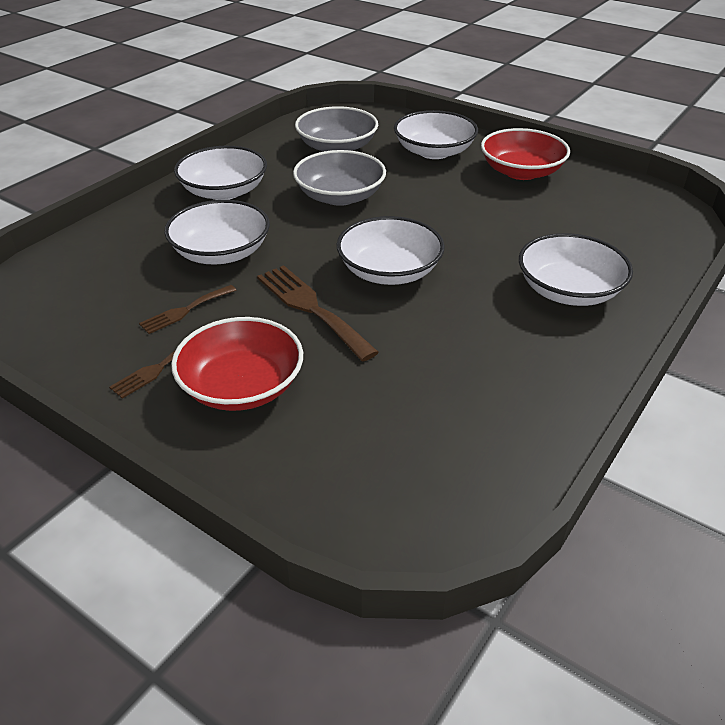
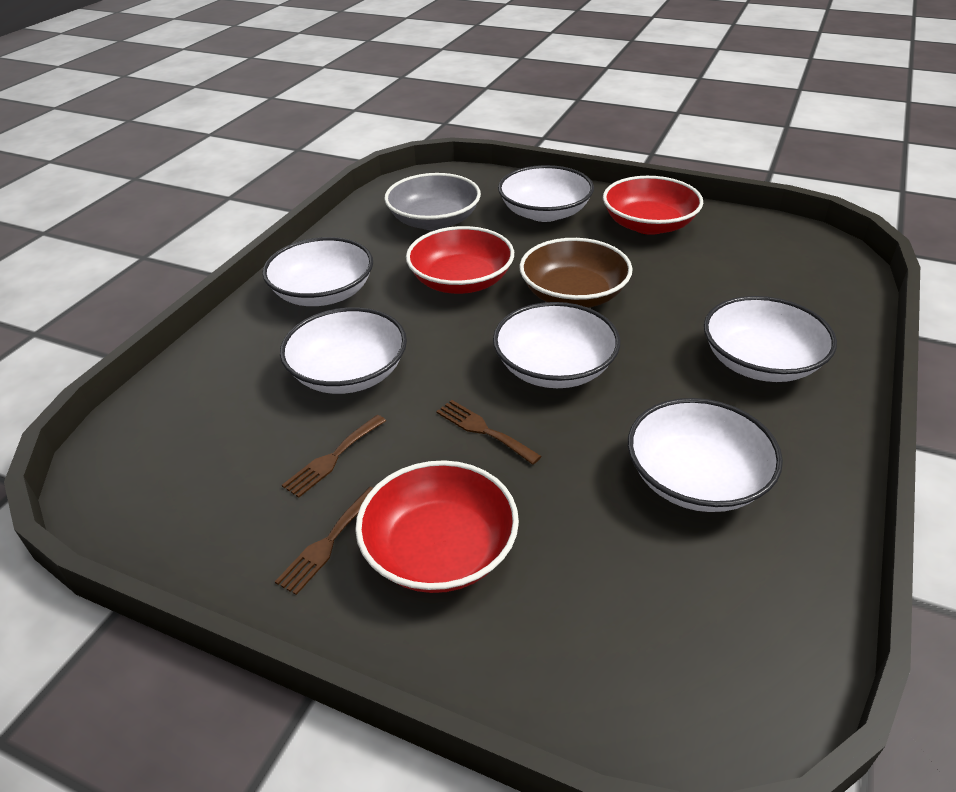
camera: 10 degrees left, 0 degrees up
(311, 308) = (483, 430): brown fork -> brown fork, size x0.59
(340, 196) = (461, 281): grey bowl -> red bowl
(430, 218) = (573, 294): none -> brown bowl
(470, 368) = (696, 479): none -> white bowl

